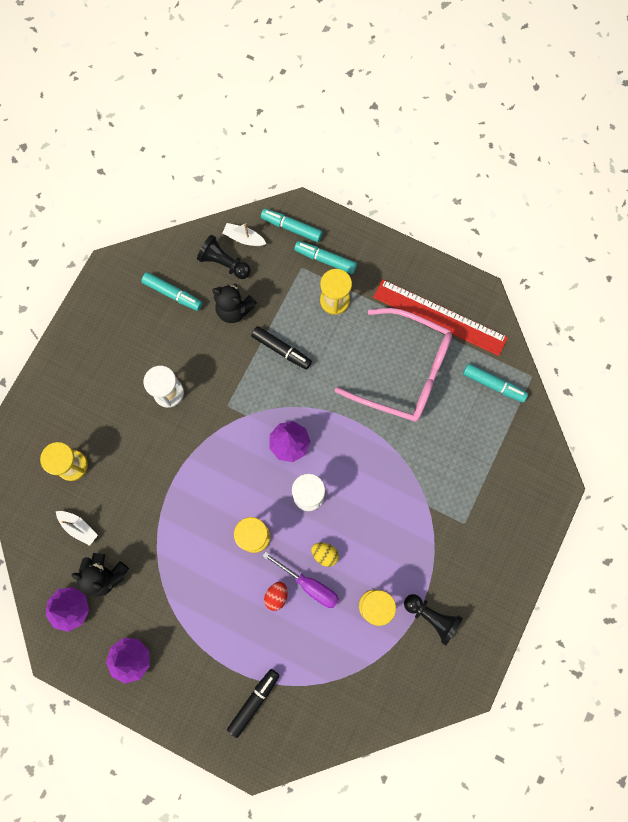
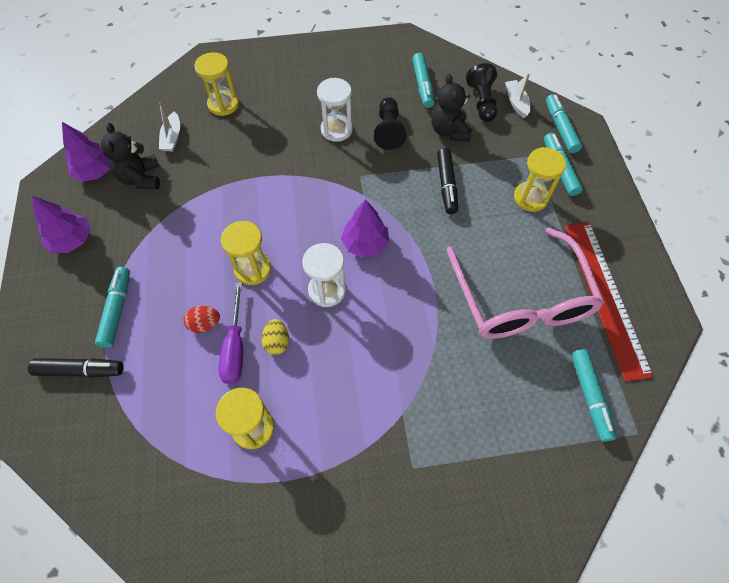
camera: 55 degrees right, 15 degrees down
(221, 653) = (117, 310): none -> turquoise marker
(432, 617) = (279, 502): black pawn -> black pawn (388, 131)

